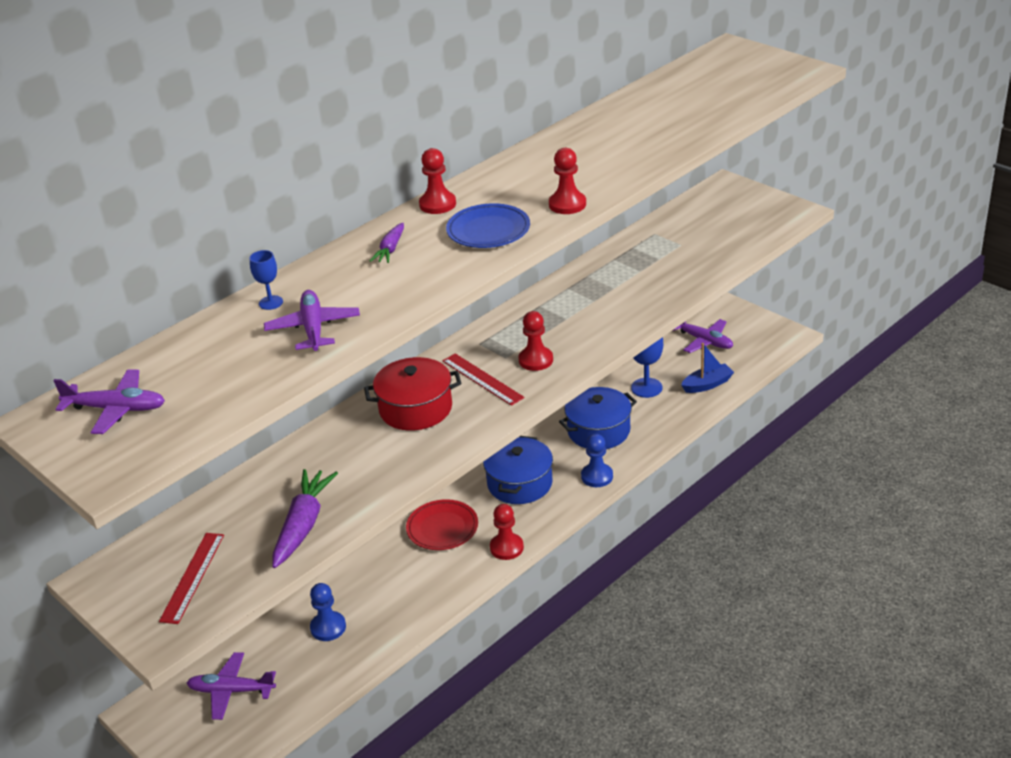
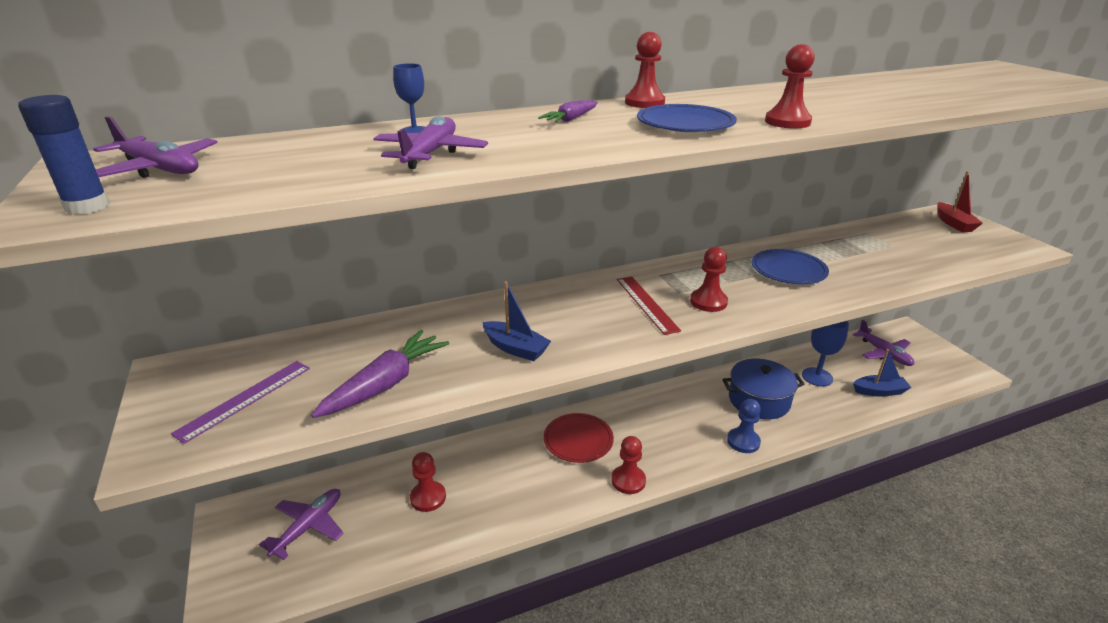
camera: 20 degrees right, 5 degrees down
(122, 458) = (87, 207): none -> blue glue stick
(192, 577) = (245, 399): red ruler -> purple ruler
(231, 691) = (309, 527): purple plane -> purple plane turned 90 degrees clockwise
(328, 627) = (428, 497): blue pawn -> red pawn
(392, 459) = (515, 348): none -> blue boat
(415, 408) = (567, 311): red pot -> none
(520, 483) = (666, 423): blue pot -> none
(594, 303) = (788, 270): none -> blue plate
(731, 198) = (954, 223): none -> red boat

